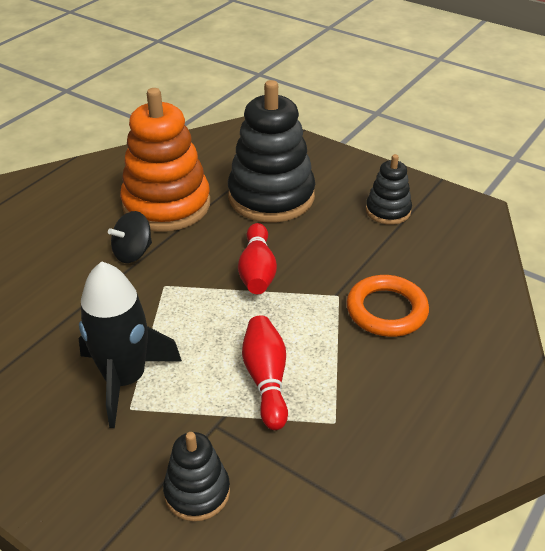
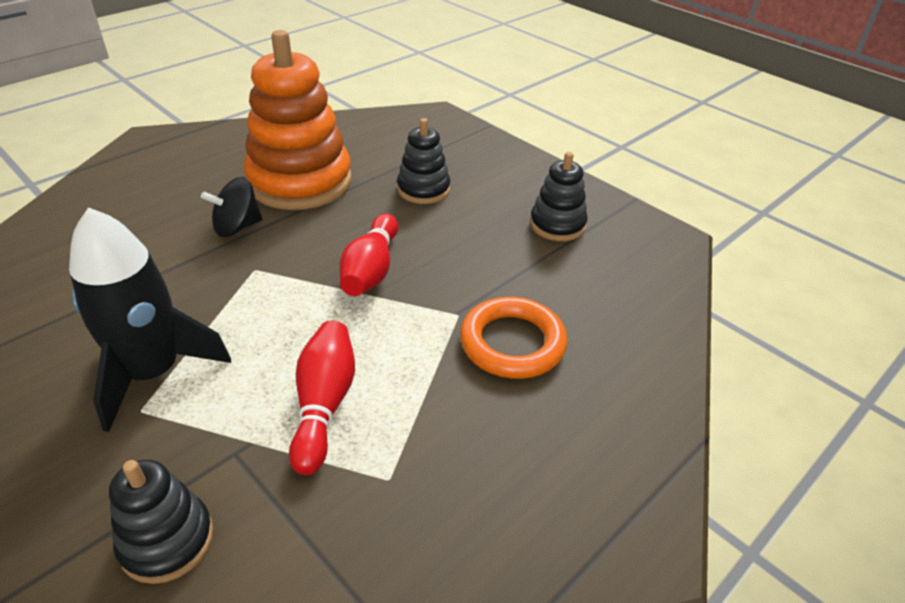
camera: 10 degrees right, 0 degrees up
(271, 197) = (423, 189): black stacking toy -> black stacking toy, size x0.51

